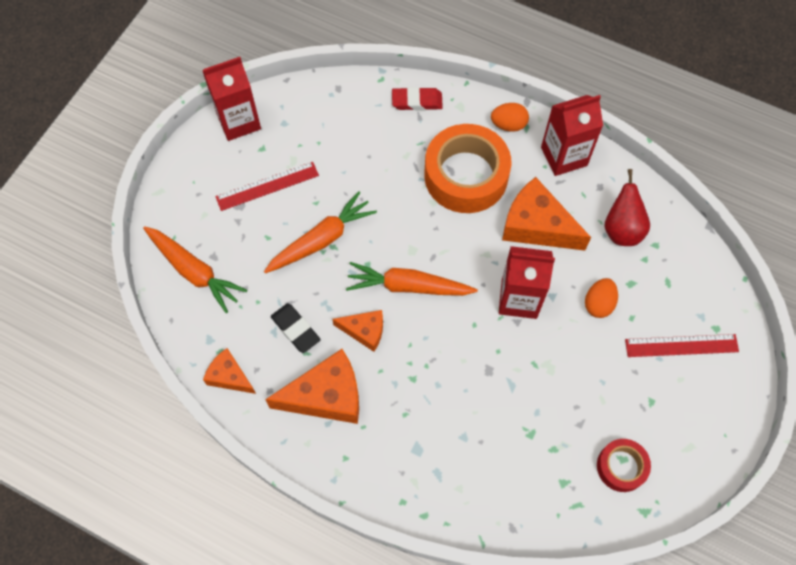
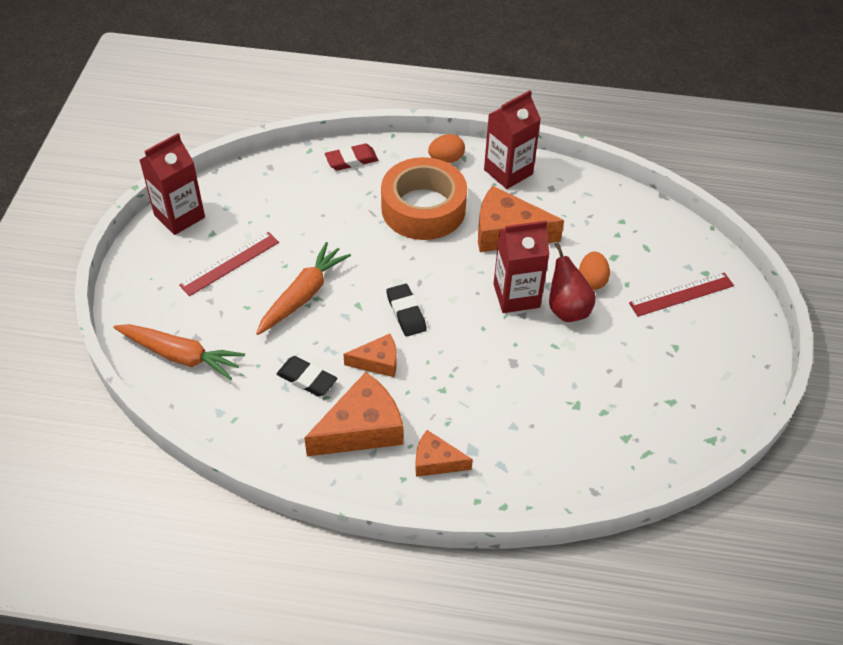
camera: 20 degrees left, 15 degrees down
(229, 376) = (253, 439): orange cheese -> orange cheese (436, 461)
(408, 286) = (406, 313): orange carrot -> black eraser
(621, 467) = (673, 408): red tape -> none
(622, 229) = (586, 216): red pear -> red pear (567, 309)

